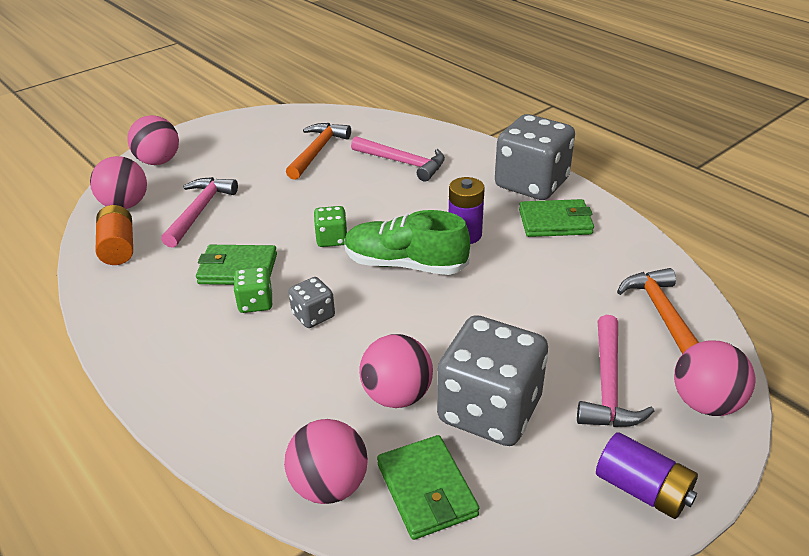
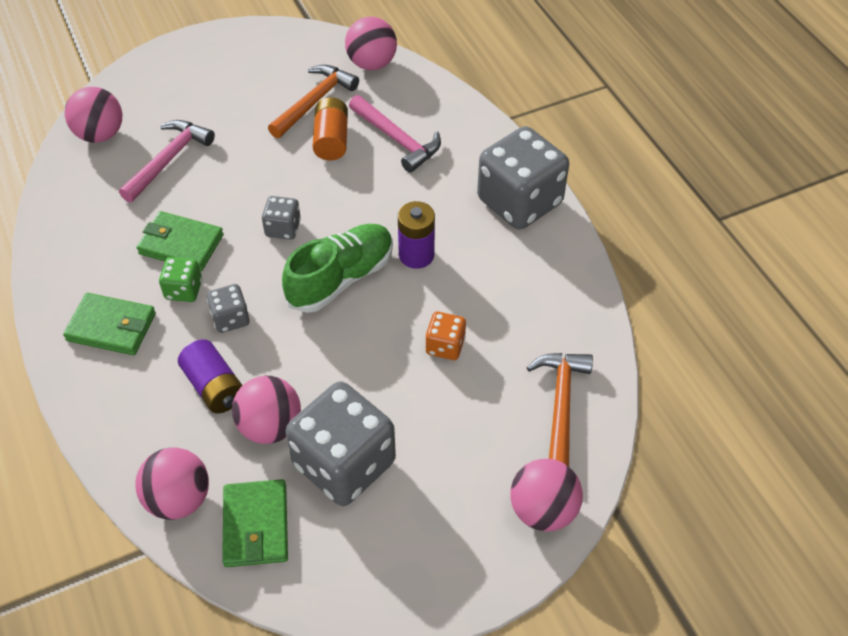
camera: 15 degrees right, 15 degrees up
(118, 247) = (80, 190): orange battery -> orange battery (331, 140)
(158, 161) = (149, 80): pink ball -> pink ball (372, 63)
(332, 239) = (283, 228): green dice -> grey dice
(405, 264) = (341, 278): green shoe -> green shoe turned 105 degrees clockwise
(530, 294) = (445, 346): none -> orange dice
(555, 222) = (517, 261): green wallet -> green wallet (111, 327)
(608, 385) = (464, 467): pink hammer -> none
(642, 489) = (436, 577): purple battery -> purple battery (214, 387)

